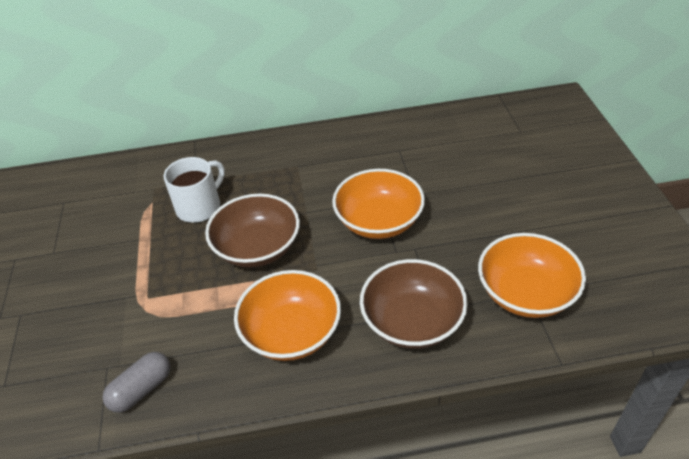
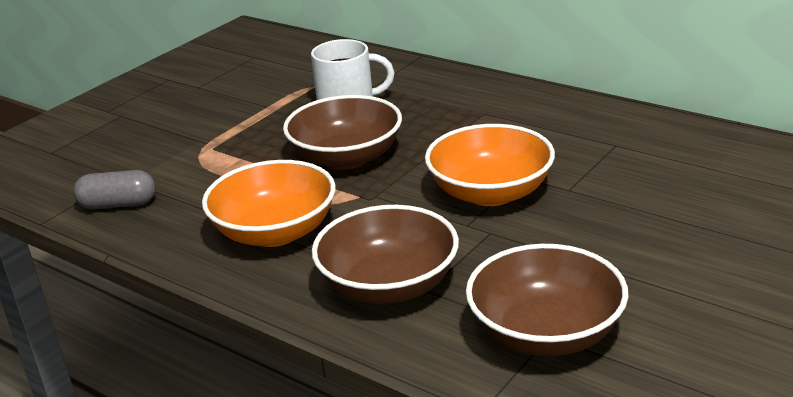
camera: 45 degrees right, 15 degrees down
(525, 293) = (546, 333): orange bowl -> brown bowl

